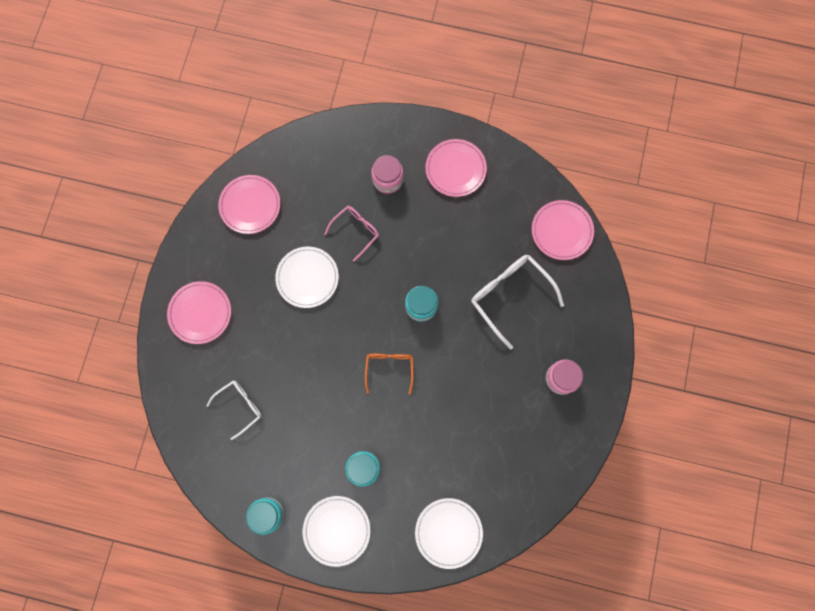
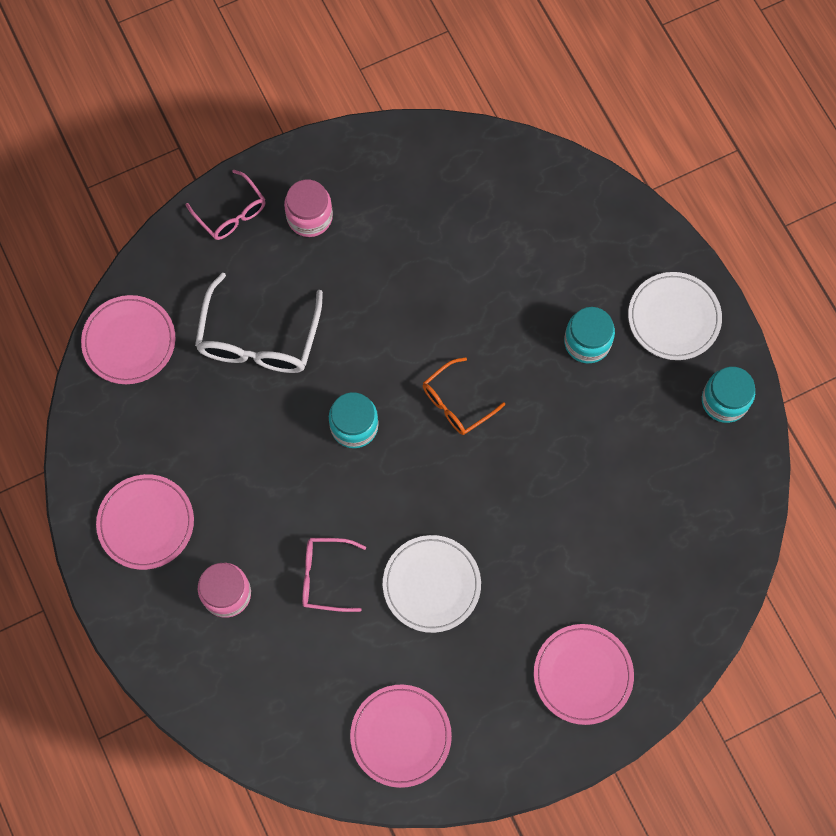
camera: 130 degrees left, 5 degrees down
(240, 406) = (644, 531): white glasses -> none
(448, 532) = (573, 207): white plate -> none
(596, 338) = (231, 213): none -> pink glasses

